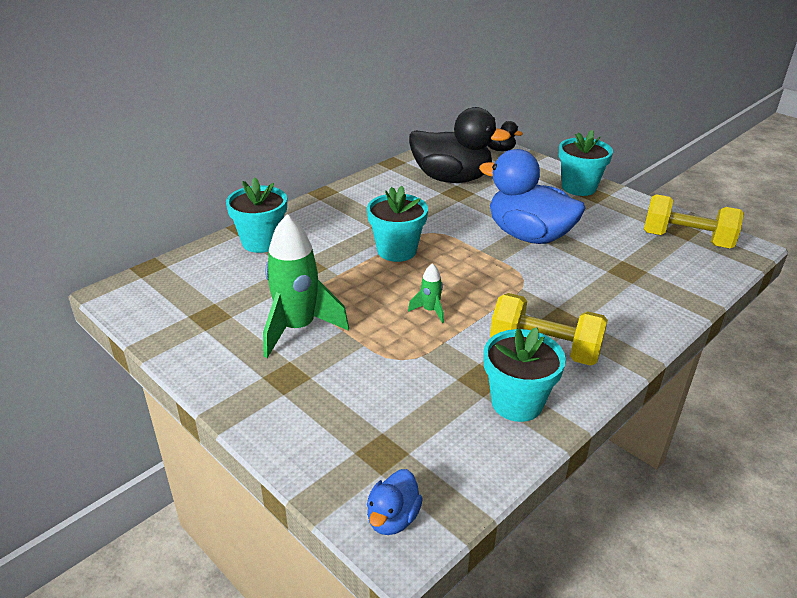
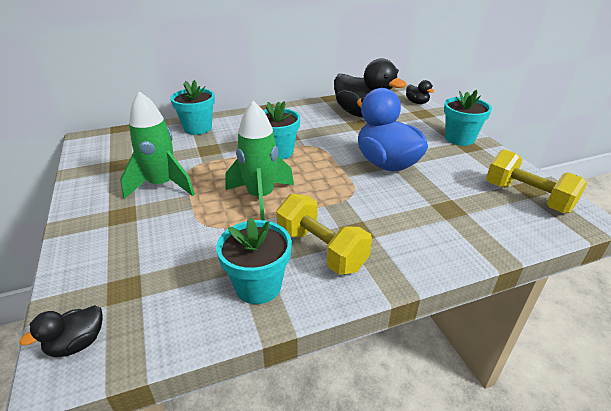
camera: 25 degrees right, 0 degrees up
(393, 518) = (77, 343): blue duck -> black duck
(430, 310) = (261, 197): green rocket -> green rocket, size x2.21

